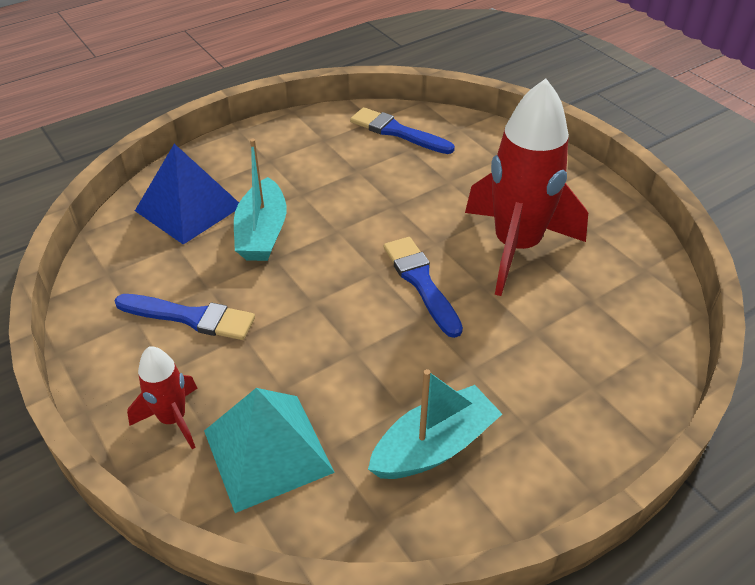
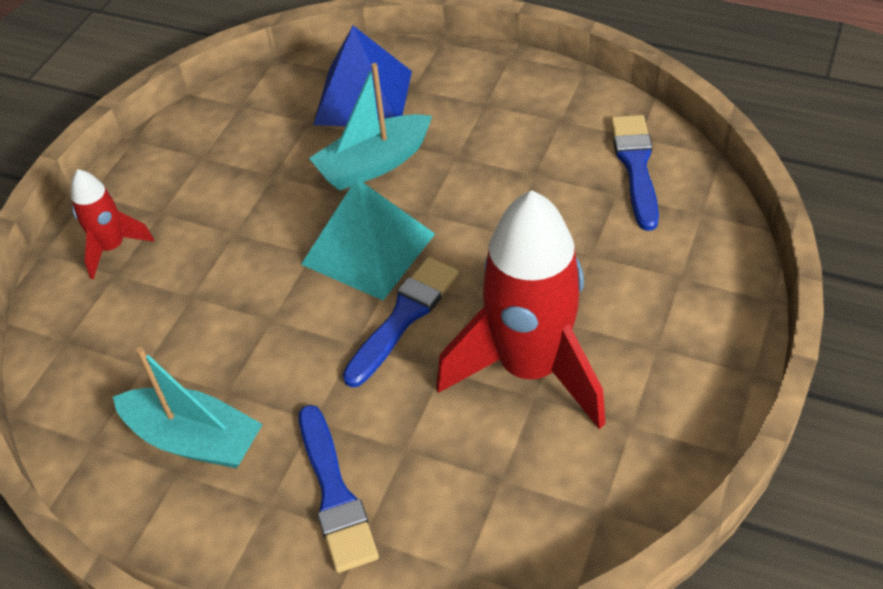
camera: 60 degrees right, 5 degrees up
(191, 317) = (229, 187): blue brush -> blue brush (335, 494)
(267, 451) = (117, 326): turquoise pyramid -> turquoise pyramid (368, 249)

